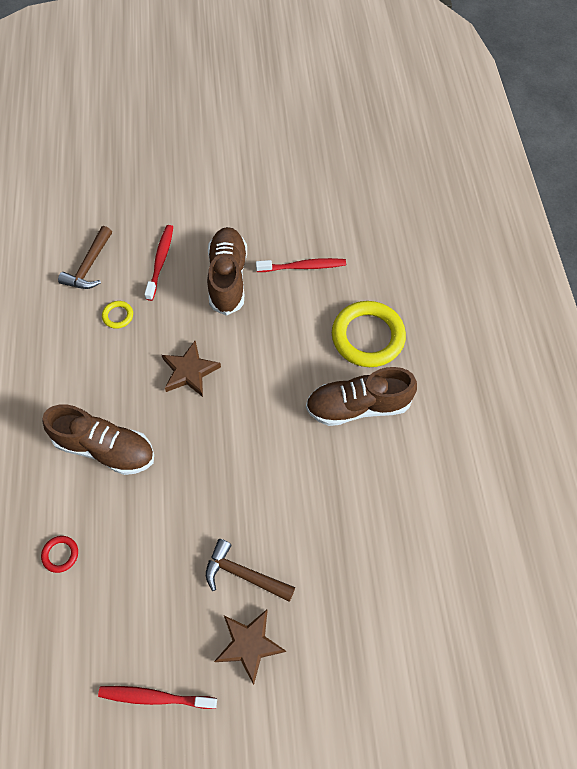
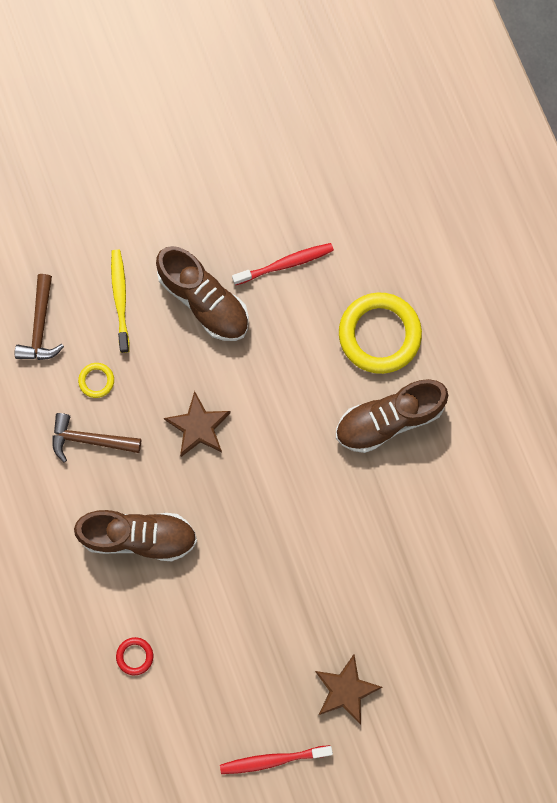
camera: 15 degrees left, 15 degrees up
(160, 261) = (120, 299): red toothbrush -> yellow toothbrush
(228, 278) = (204, 300): brown shoe -> brown shoe turned 150 degrees clockwise
(243, 574) = (320, 626): brown hammer -> brown hammer (89, 439)

